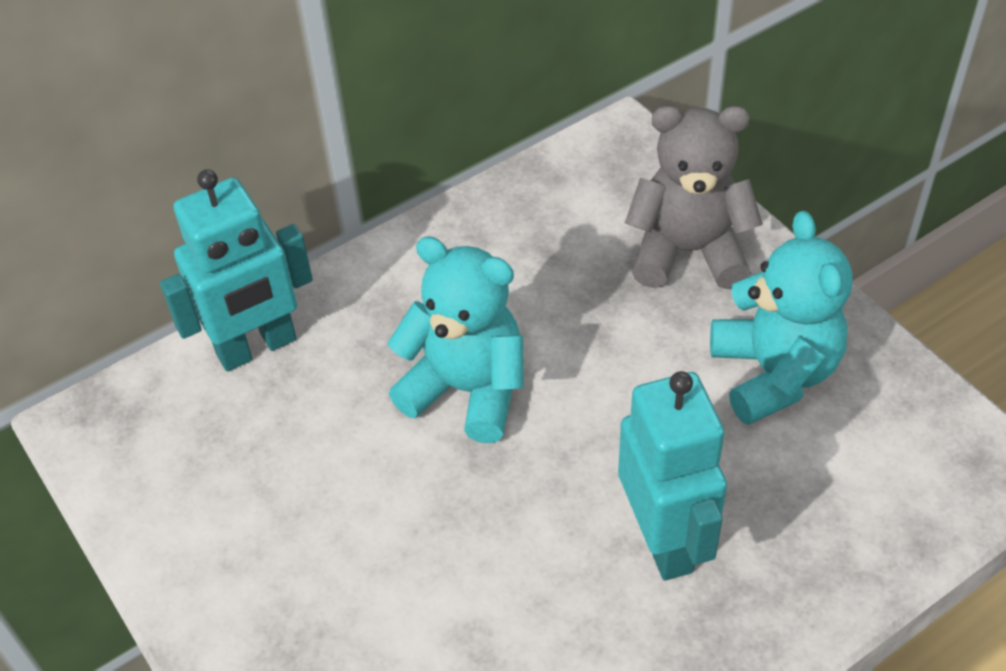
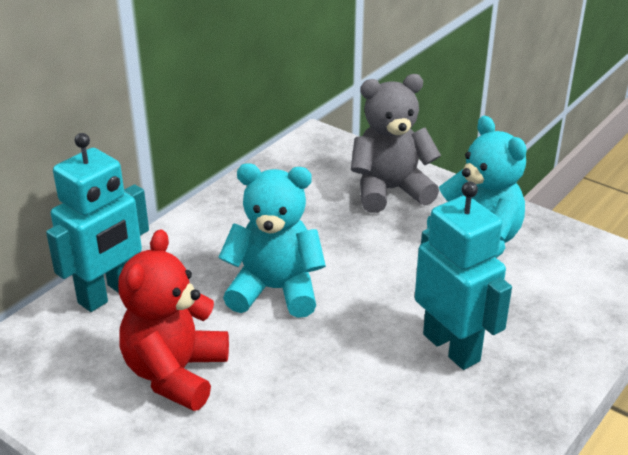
camera: 20 degrees left, 15 degrees down
(297, 492) = (175, 373): none -> red teddy bear

